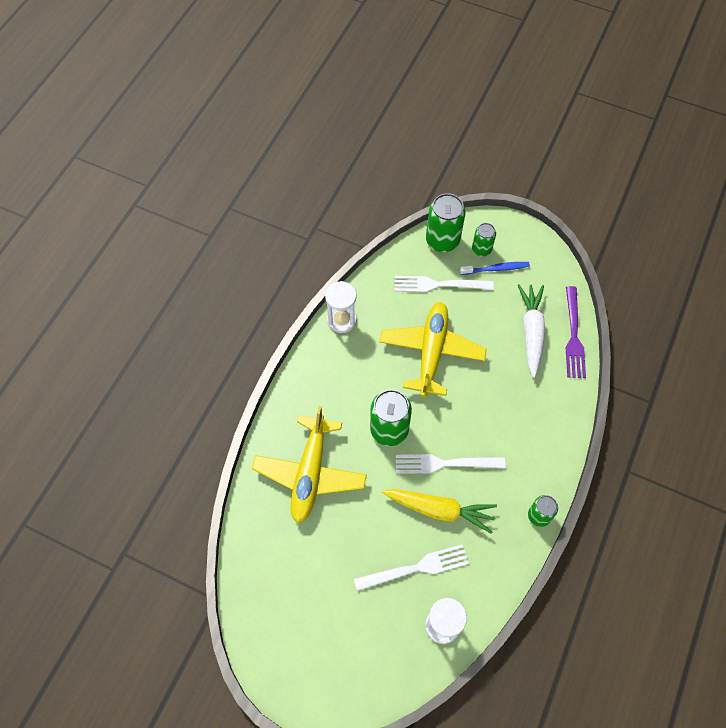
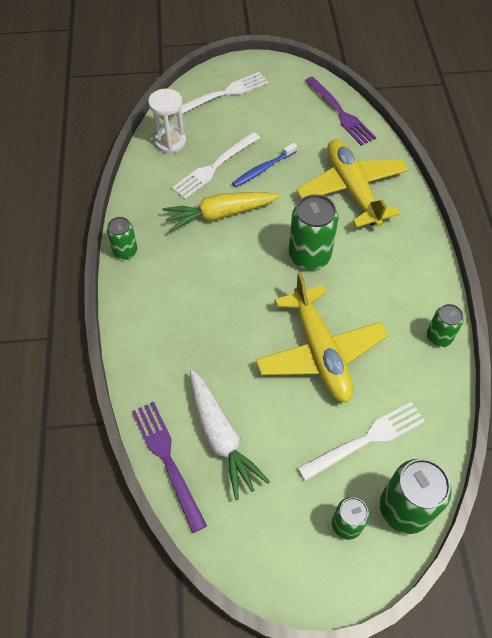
camera: 150 degrees right, 5 degrees down
(255, 568) = (340, 113): none -> purple fork
(342, 320) = (439, 337): white hourglass -> green can
(445, 464) = (237, 252): white fork -> white fork (224, 93)
(496, 269) = (311, 504): blue toothbrush -> blue toothbrush (263, 169)

